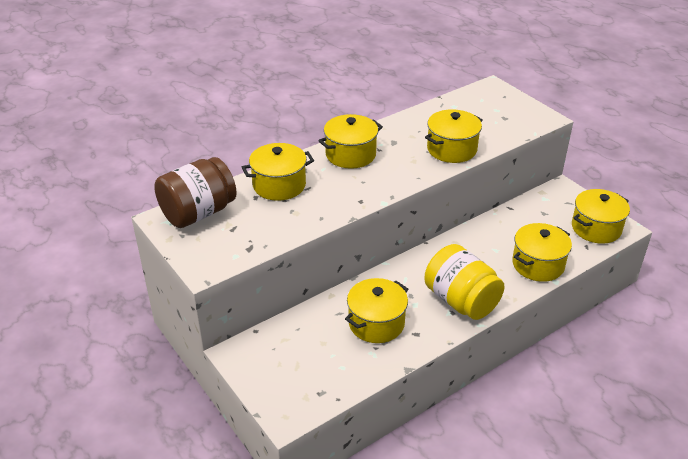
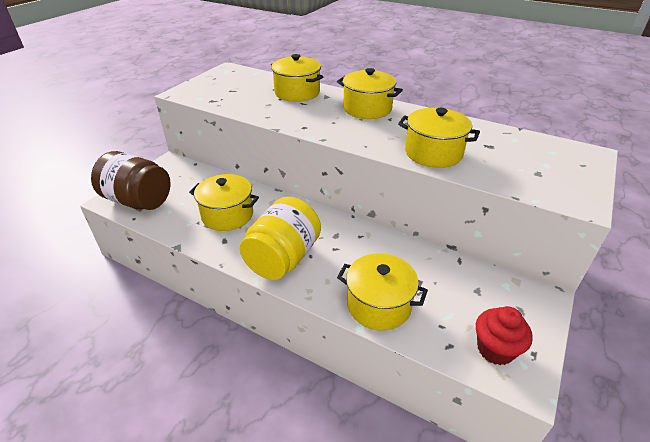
camera: 65 degrees right, 0 degrees up
(198, 213) = (242, 77): brown jar -> brown jar (138, 201)
(596, 228) = (495, 349): yellow pot -> red cupcake

